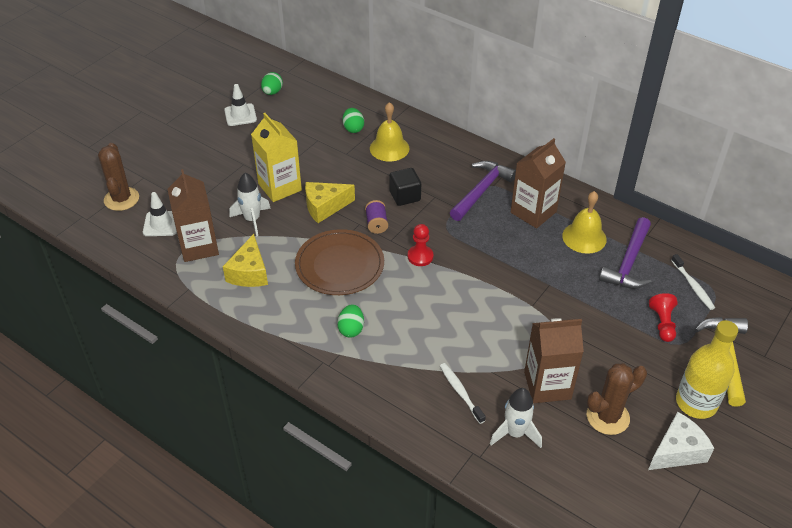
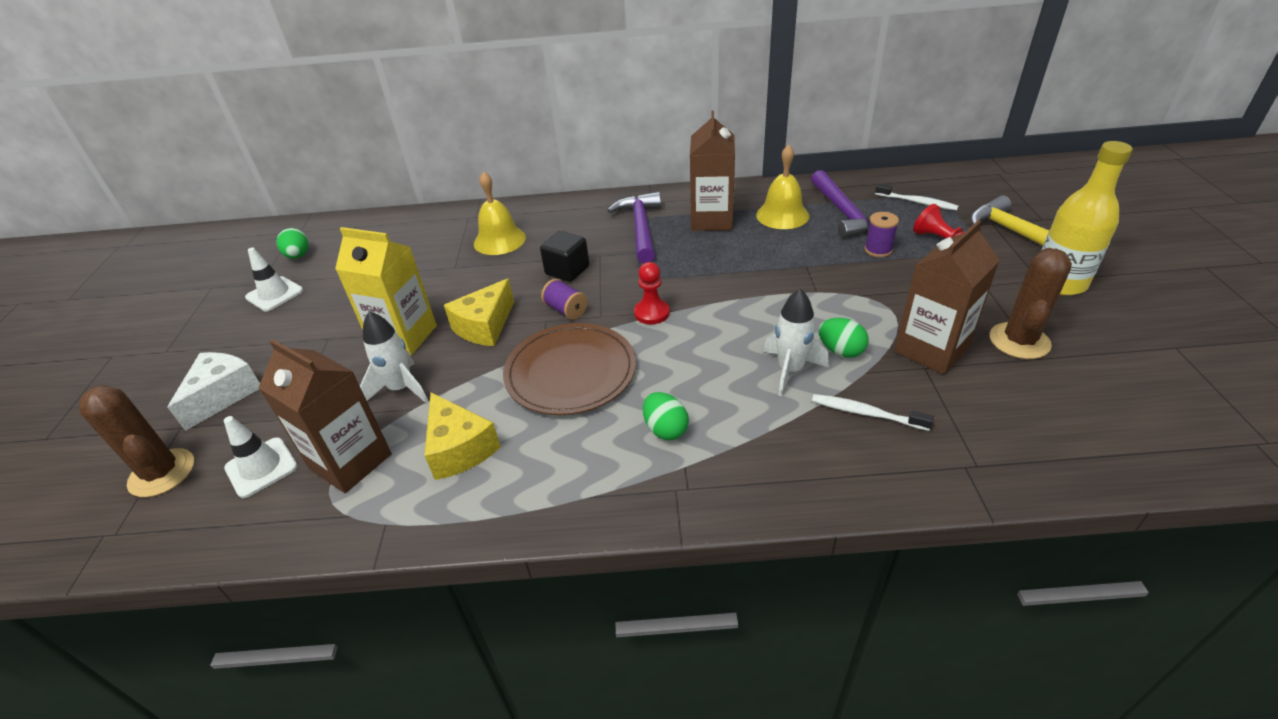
camera: 35 degrees left, 5 degrees down
(353, 128) = (438, 243): green egg -> green egg (840, 351)
(515, 433) = (972, 415): white rocket -> white rocket (790, 370)
(611, 303) = (878, 250): none -> purple spool
(677, 451) = (1111, 330): white cheese -> white cheese (223, 395)

